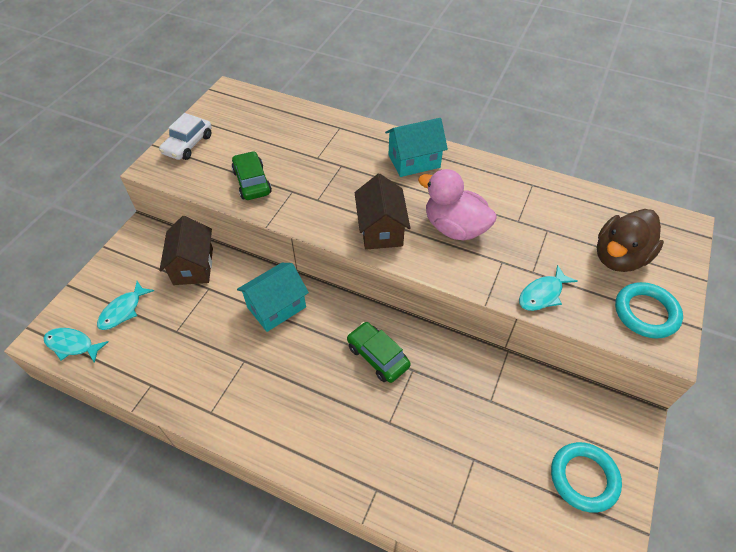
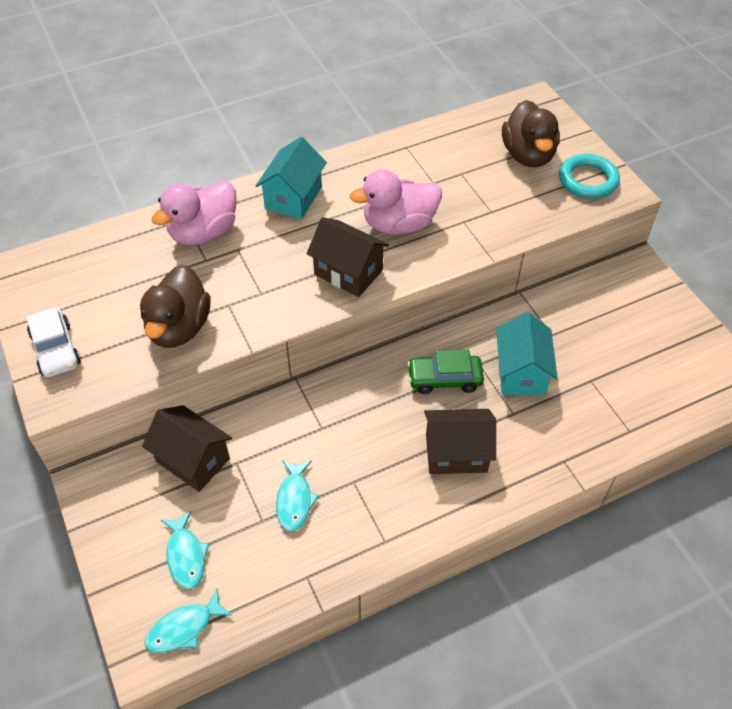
camera: 50 degrees left, 0 degrees up
(252, 182) = (179, 328): green car -> brown duck
(276, 307) = (318, 420): turquoise house -> turquoise house (521, 372)
(319, 407) = (456, 453): none -> brown house
(337, 142) = (203, 233): none -> pink duck
(542, 294) = (518, 221): turquoise fish -> turquoise fish (294, 500)
(583, 478) = (658, 327): turquoise ring -> none

